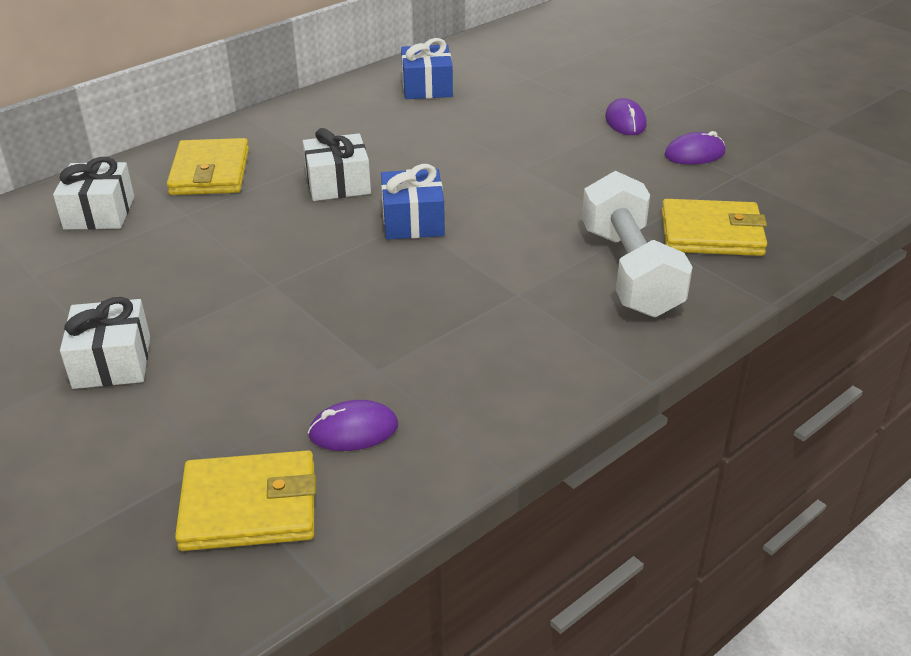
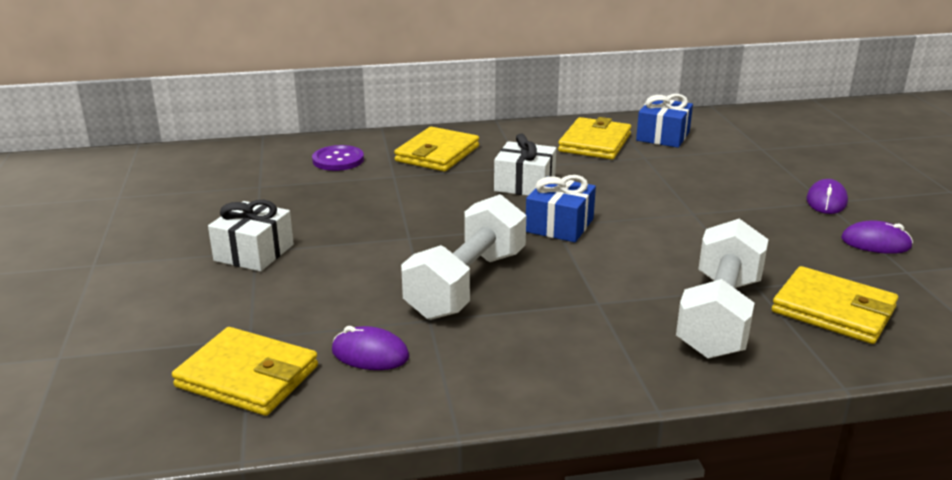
camera: 30 degrees right, 10 degrees down
(99, 213) = (338, 160): white gift -> purple button
(367, 113) = (595, 143): none -> yellow wallet
(380, 318) = (467, 284): none -> white dumbbell

